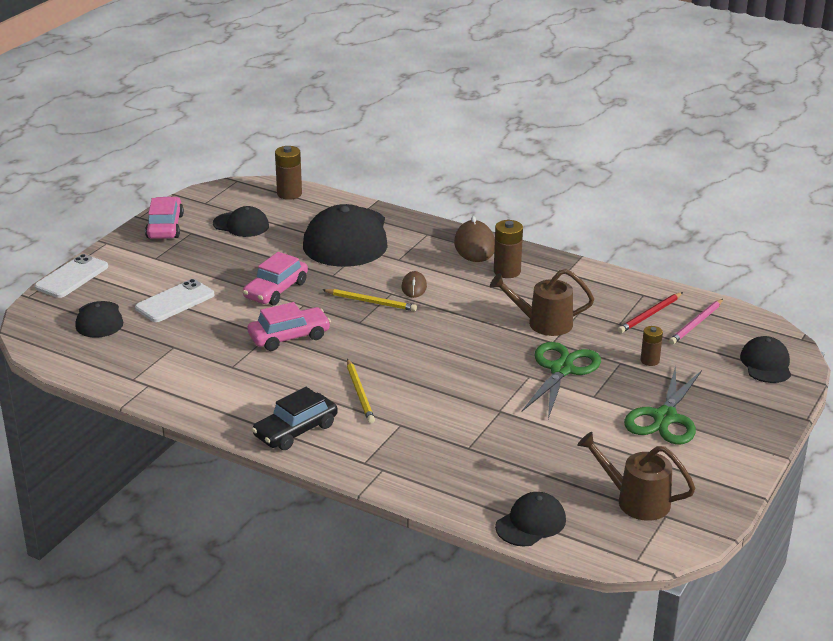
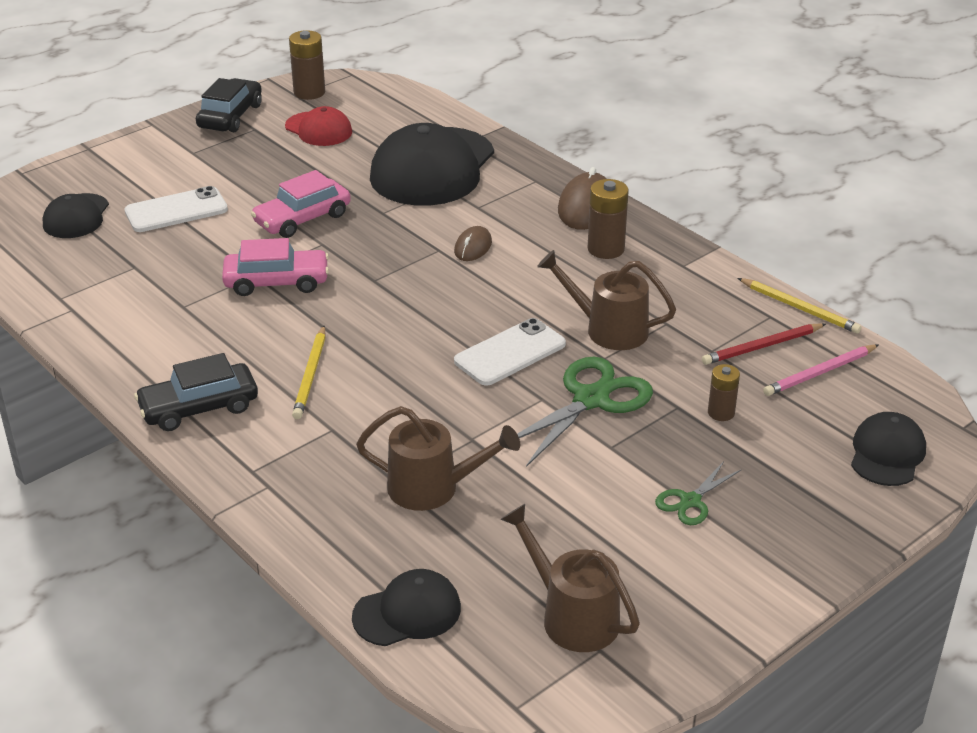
camera: 20 degrees right, 5 degrees up
(72, 277) = (84, 158): white phone -> white phone (510, 353)
(165, 226) = (230, 116): pink car -> black car
(241, 225) = (318, 129): black cap -> red cap
(289, 194) = (402, 100): brown battery -> brown battery (309, 92)
(371, 302) = (406, 256): yellow pencil -> yellow pencil (799, 308)
(496, 446) = (434, 488): none -> brown watering can
(665, 418) = (690, 501): green scissors -> green scissors, size x0.53

